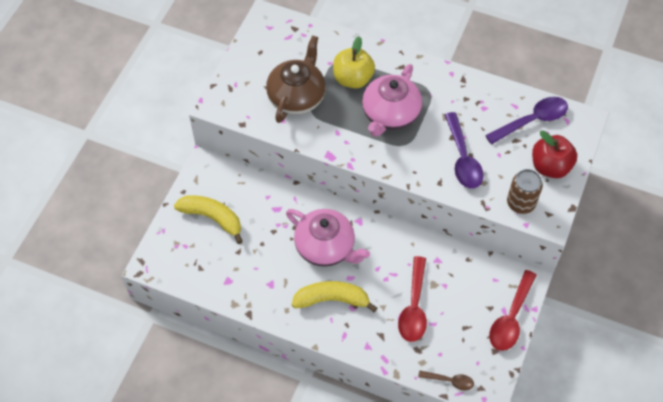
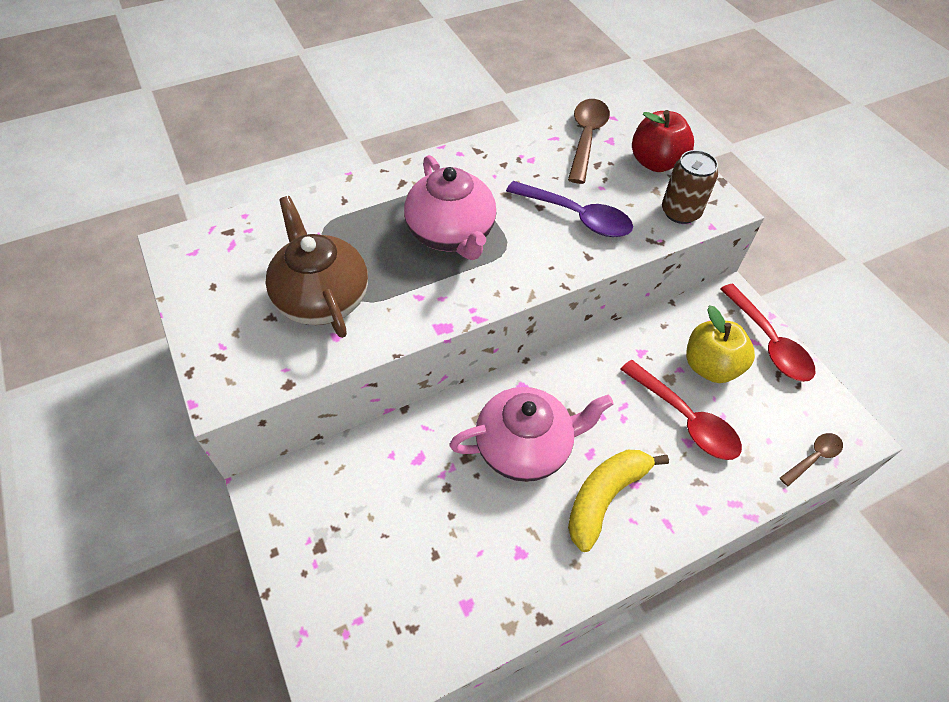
camera: 50 degrees left, 5 degrees down
(212, 218) = (353, 546): yellow banana -> none
(353, 79) = (365, 231): yellow apple -> yellow apple (710, 366)
(532, 121) = (586, 138): purple spoon -> brown spoon

